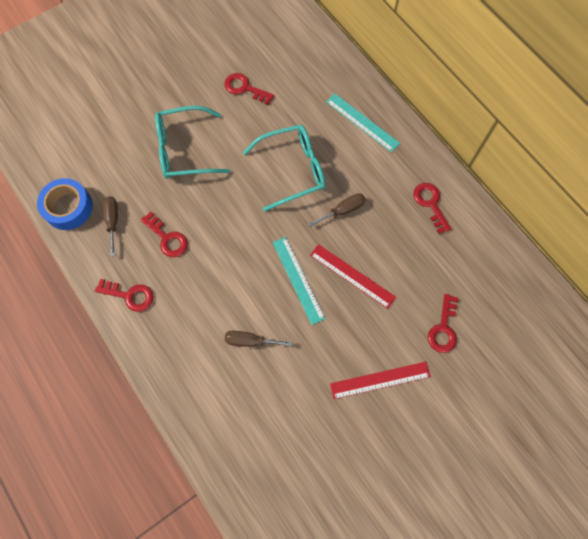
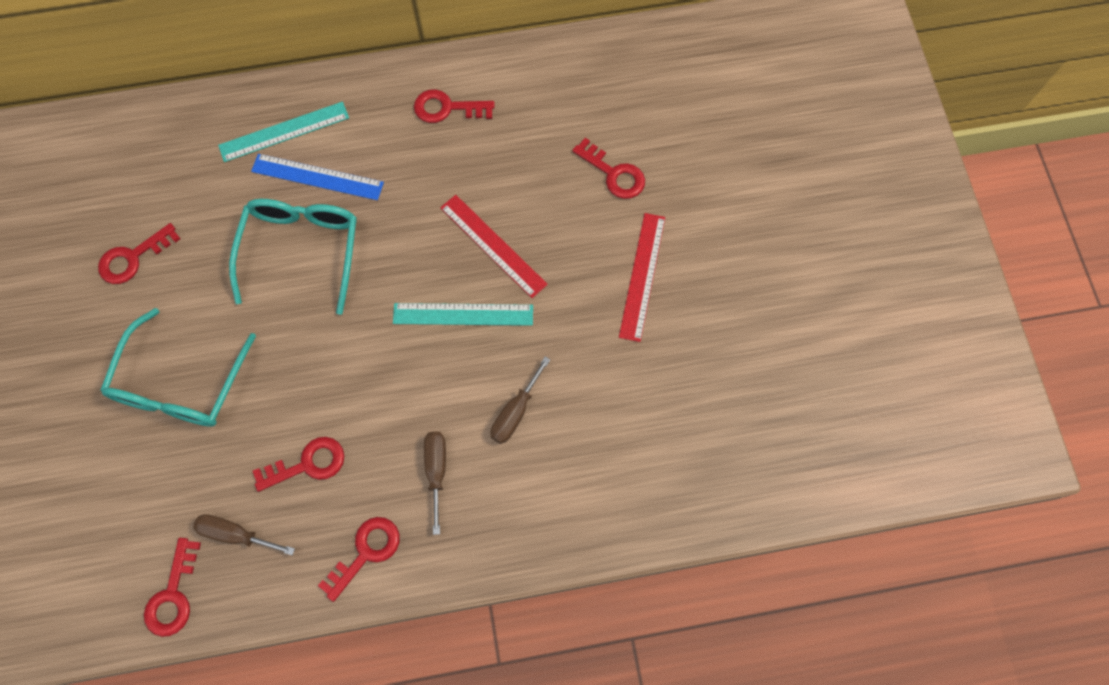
camera: 65 degrees left, 0 degrees up
(68, 207) = (173, 595): blue tape -> red key
(343, 154) = (317, 177): none -> blue ruler
(343, 210) = (397, 215): brown screwdriver -> brown screwdriver (436, 471)
(352, 276) = (493, 245): red ruler -> red ruler turned 75 degrees clockwise

